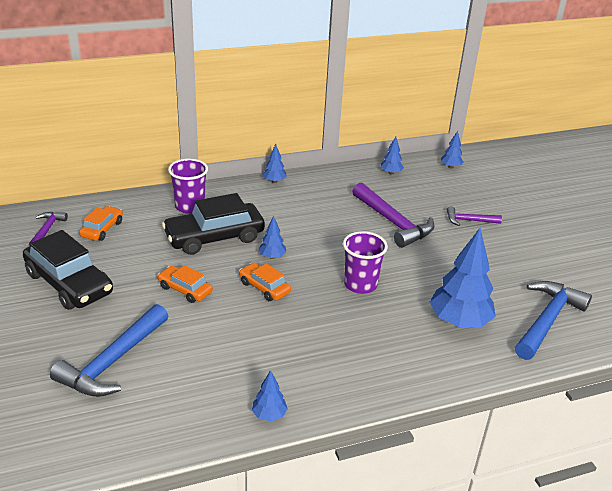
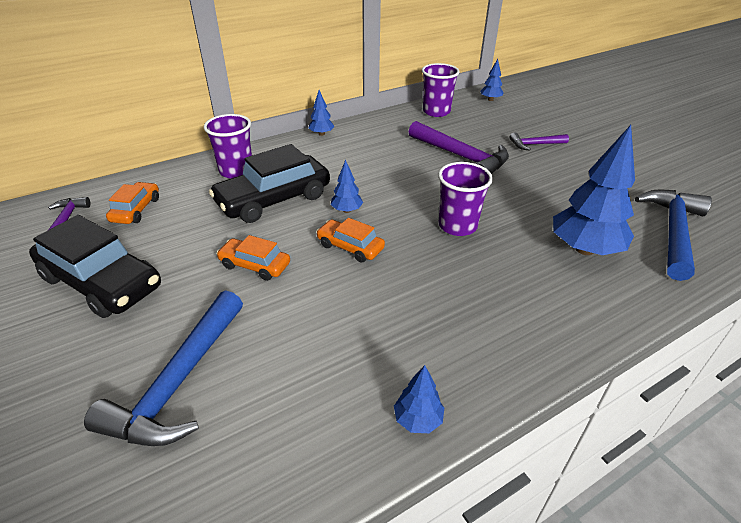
camera: 10 degrees left, 5 degrees up
(391, 173) = (436, 112): blue tree -> purple cup

